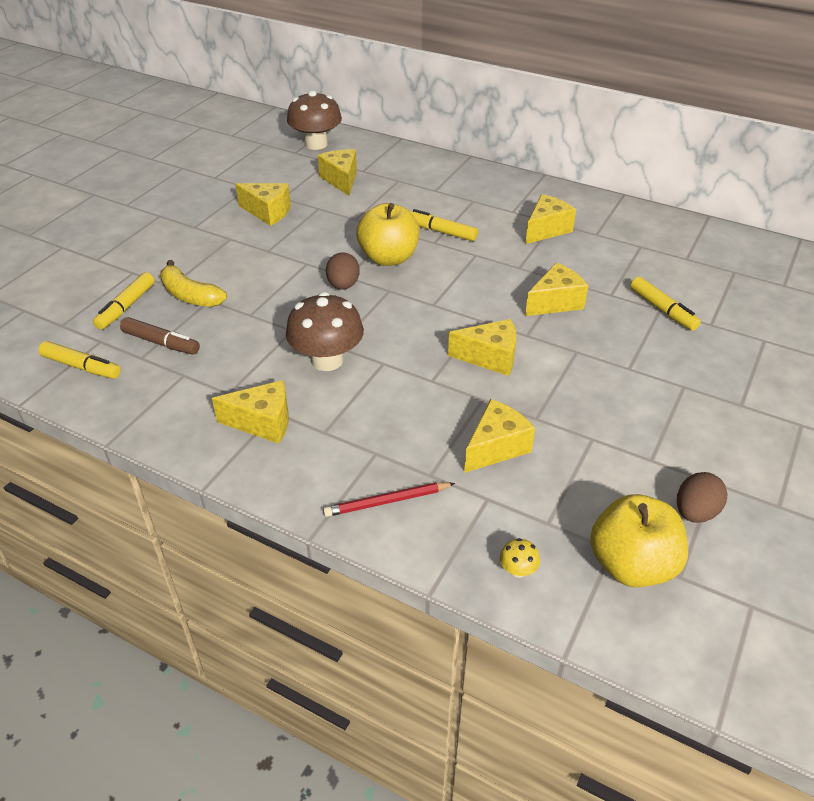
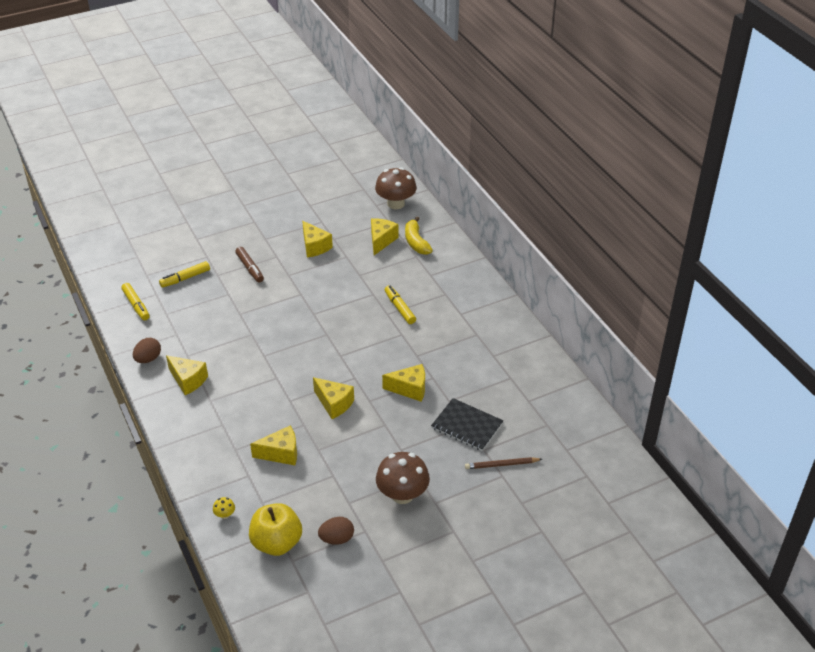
camera: 35 degrees right, 0 degrees up
(161, 342) = (183, 309): brown marker -> brown marker (250, 268)
(190, 295) = (222, 286): yellow banana -> yellow banana (416, 242)
(327, 360) = (251, 361): brown mushroom -> brown mushroom (402, 494)
(343, 285) = (305, 319): brown egg -> brown egg (148, 359)
(387, 501) = (203, 451): red pencil -> none
(388, 258) = (349, 312): yellow apple -> none
(546, 229) = (465, 337): yellow cheese -> none
(662, 309) = (467, 426): yellow marker -> black notebook
(748, 329) = (501, 465): none -> brown pencil

